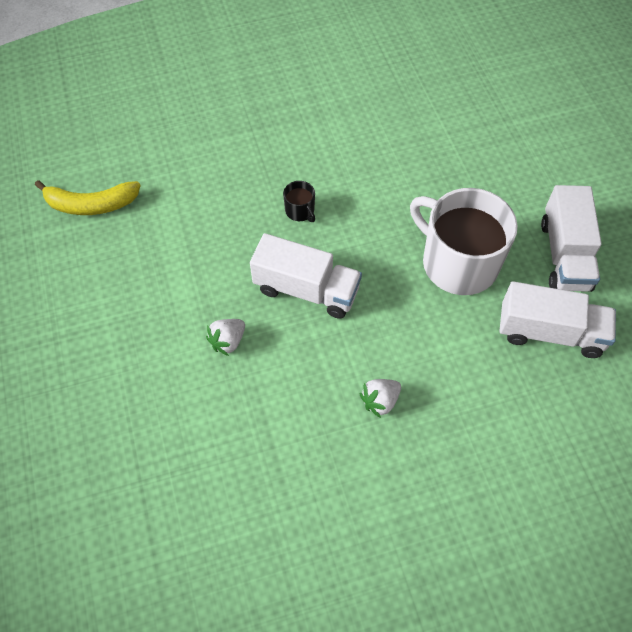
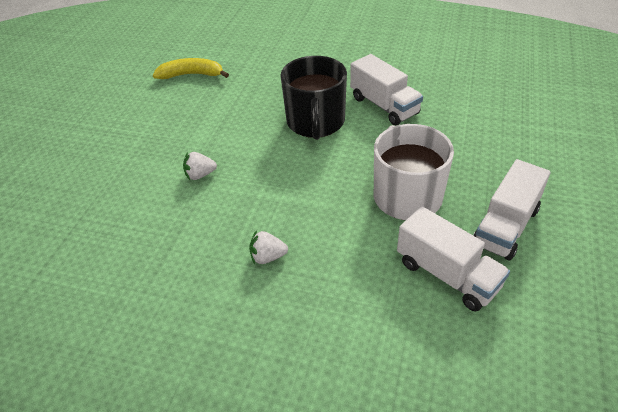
camera: 35 degrees right, 15 degrees down
(91, 204) = (191, 75): yellow banana -> yellow banana turned 150 degrees clockwise
(300, 211) = (315, 122): black mug -> black mug, size x2.49
(306, 290) = (278, 167): white truck -> white truck (384, 106)

